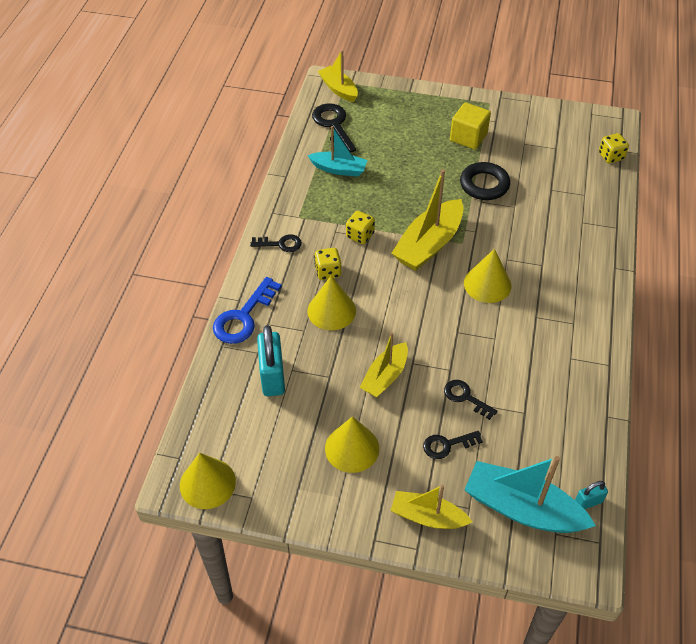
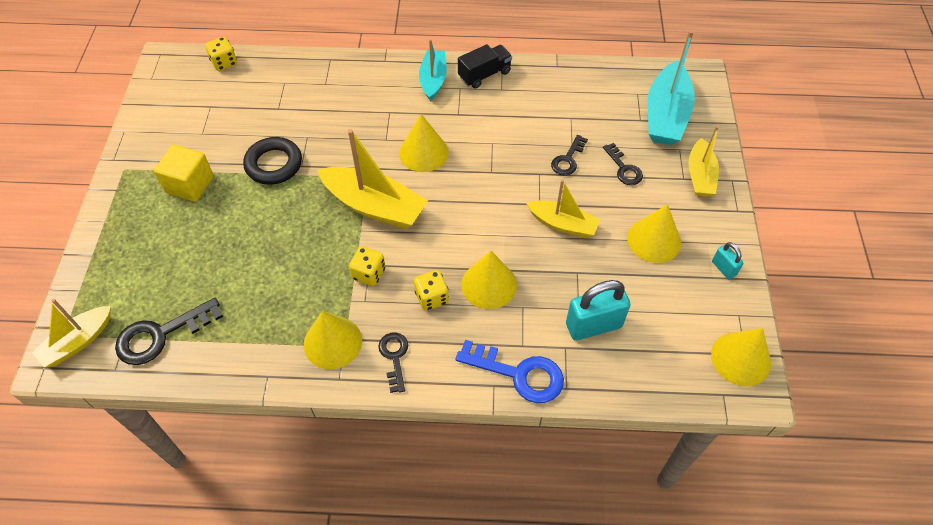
camera: 100 degrees left, 5 degrees up
(303, 211) = (332, 342): none -> yellow cone
(338, 169) = (251, 314): turquoise boat -> turquoise boat (433, 80)
(588, 502) = (643, 76): turquoise padlock -> turquoise padlock (723, 268)
(592, 346) = (484, 75): none -> black truck

